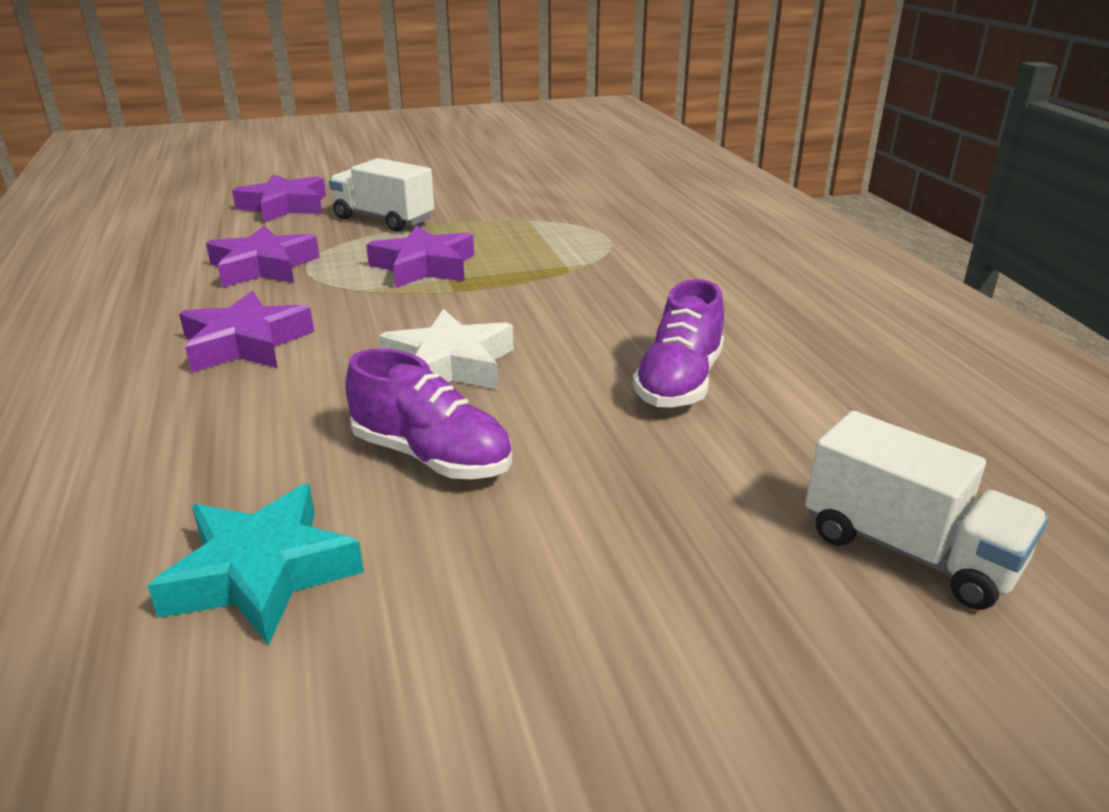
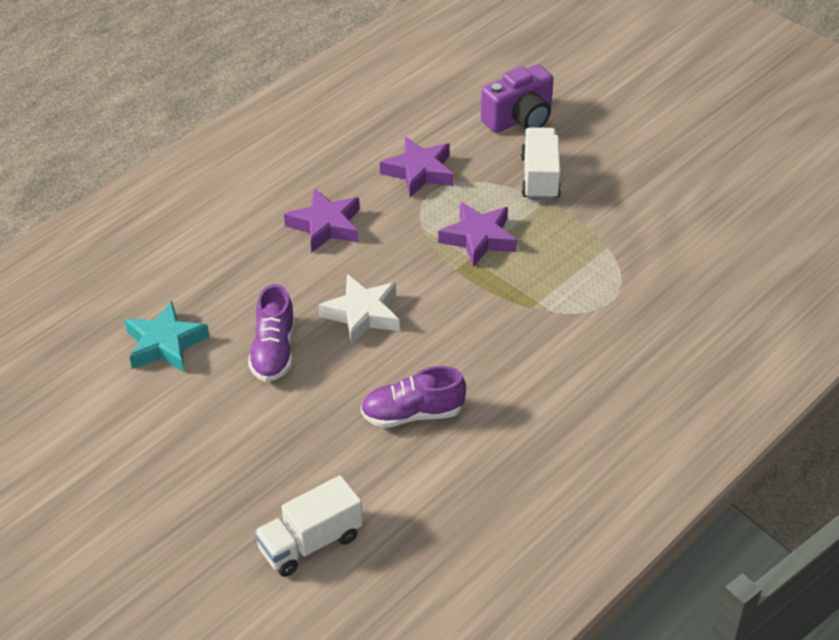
camera: 60 degrees right, 15 degrees up
(284, 206) = (519, 119): purple star -> purple camera
(909, 550) = (310, 543): white truck -> white truck turned 45 degrees clockwise

